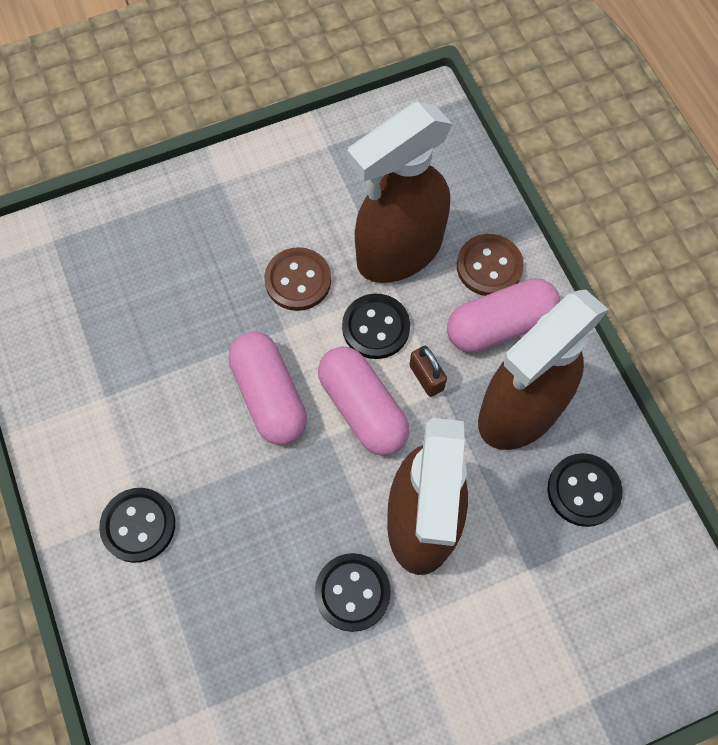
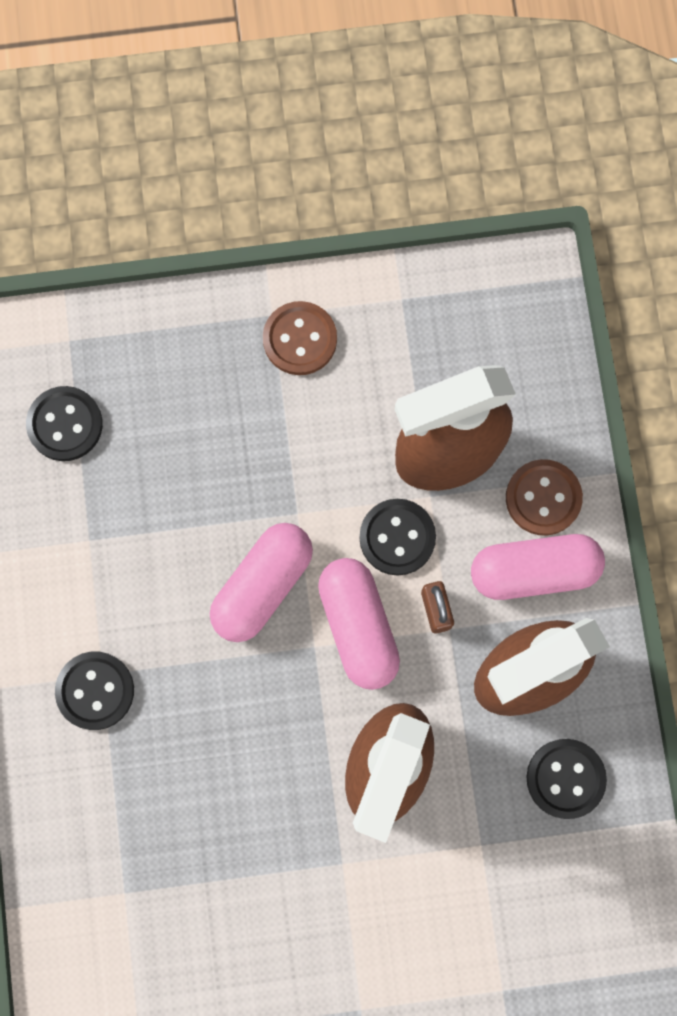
camera: 15 degrees right, 10 degrees up
(269, 396) = (262, 585): pink capsule -> pink capsule turned 45 degrees clockwise
(298, 280) = (326, 459): brown button -> brown button (300, 339)
(352, 592) = (295, 819): black button -> black button (65, 424)

